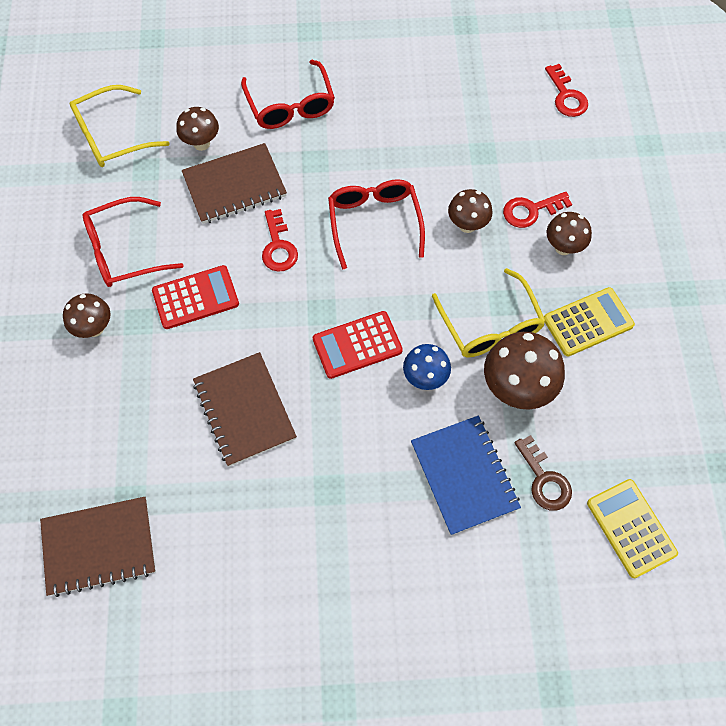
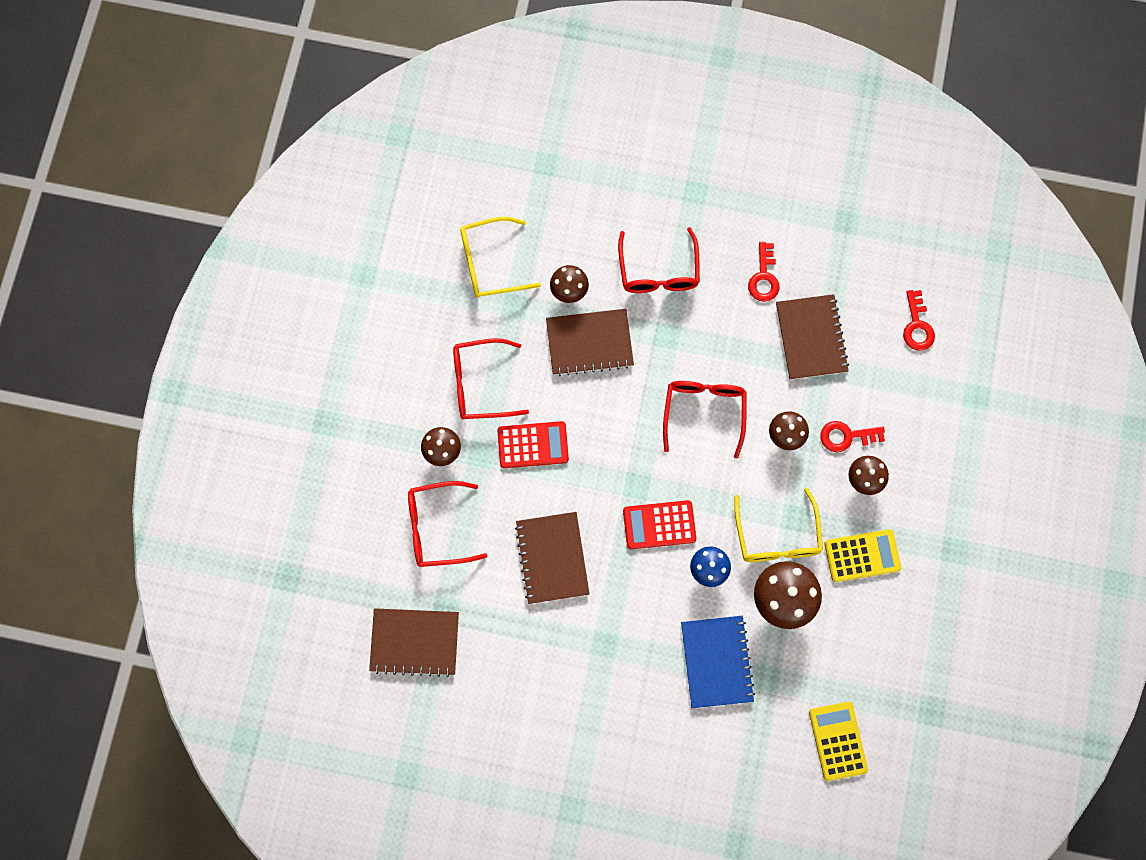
camera: 15 degrees right, 10 degrees up
(103, 410) = (437, 527): none -> red glasses
(278, 247) = (614, 414): red key -> red key (764, 277)
(464, 130) = (811, 338): none -> brown notebook
(544, 480) = (780, 683): brown key -> none

